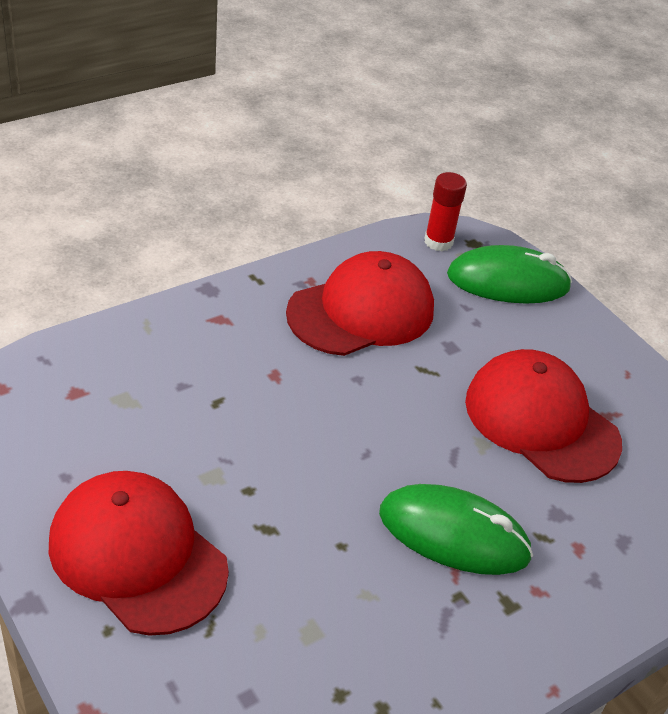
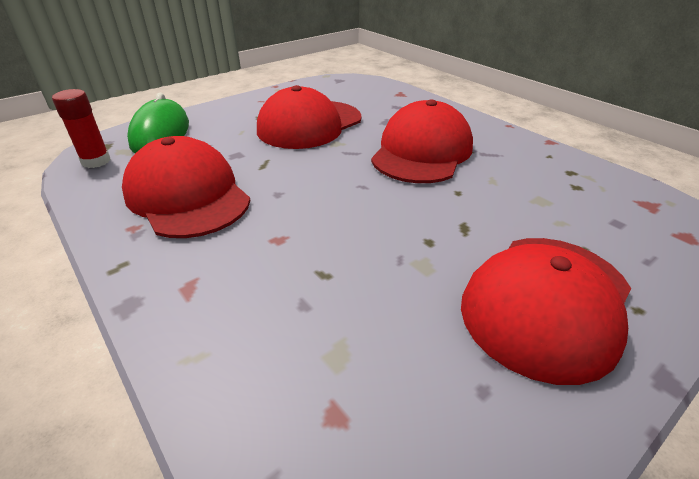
camera: 90 degrees left, 5 degrees down
(453, 534) = (422, 151): green mouse -> red cap

